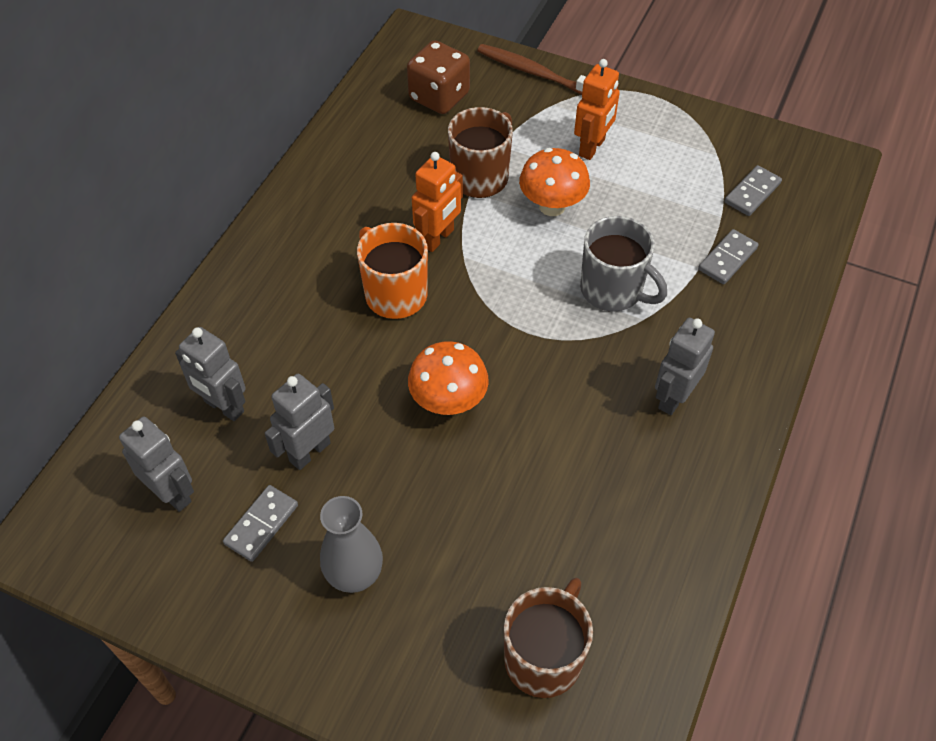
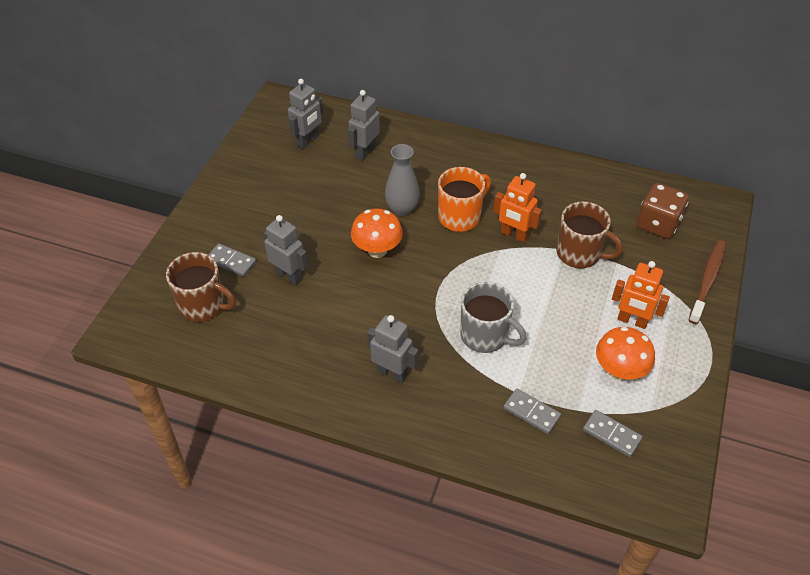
camera: 85 degrees right, 5 degrees down
(261, 524) = (289, 177): grey domino -> grey domino (231, 261)
(309, 452) = (336, 191): grey robot -> grey robot (289, 275)
(354, 575) = (257, 219): grey vase -> grey vase (402, 209)
(552, 206) = (561, 297): orange mushroom -> orange mushroom (619, 371)
(612, 290) = (485, 336): grey mug -> grey mug turned 90 degrees counterclockwise

